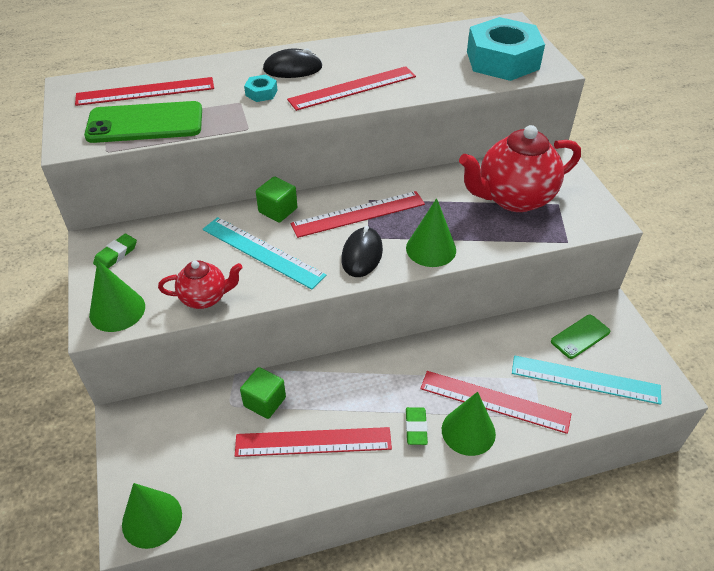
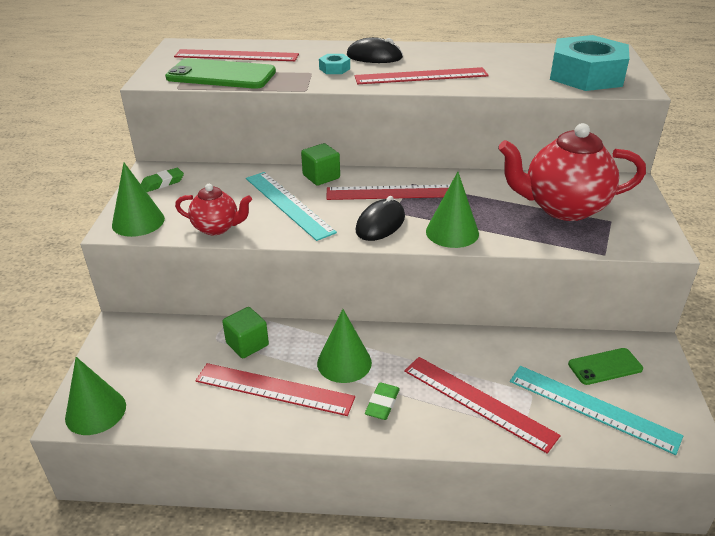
camera: 20 degrees right, 10 degrees down
(468, 431) = (436, 421): green cone -> green cone (344, 362)

